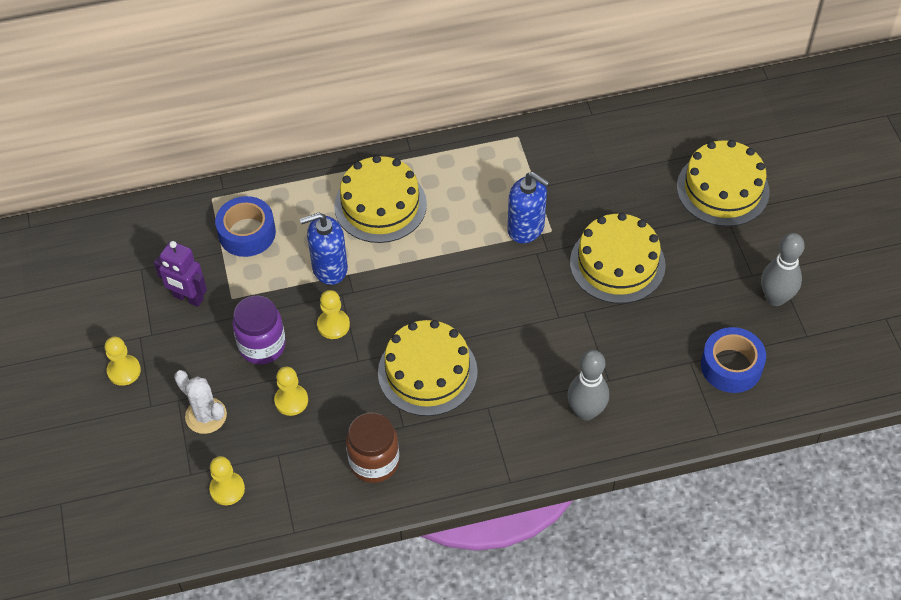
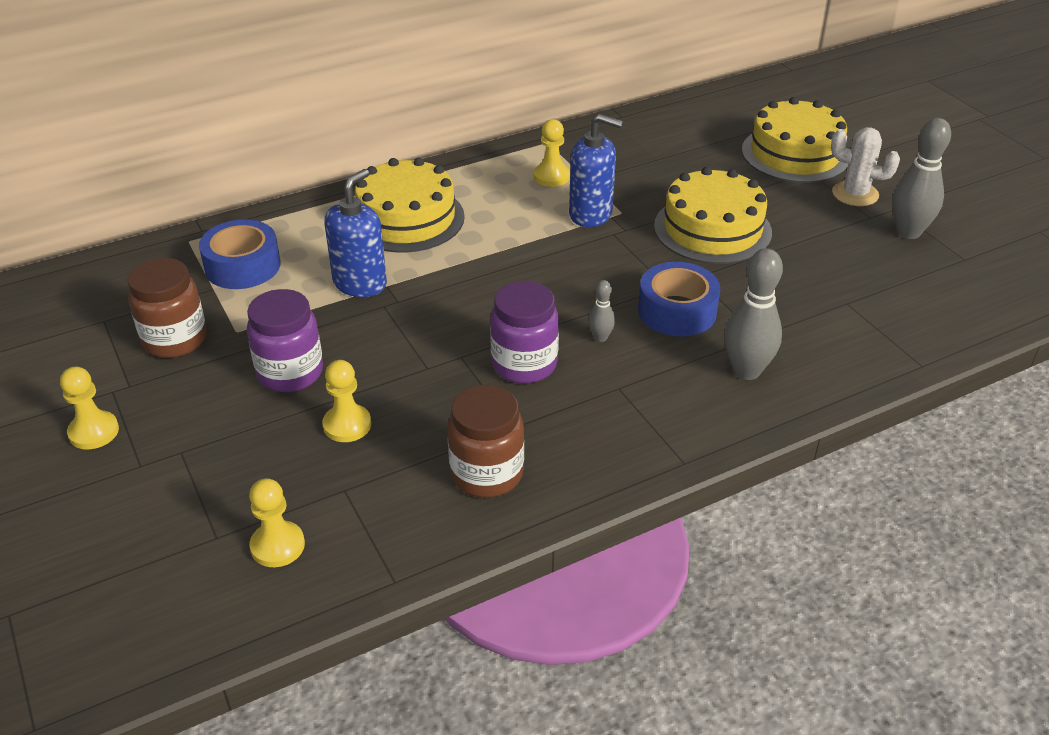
camera: 15 degrees left, 15 degrees down
(188, 298) = (175, 340): purple robot -> brown jar
(206, 416) = (226, 463): white cactus -> white cactus (855, 194)
(329, 268) = (360, 283): blue soap dispenser -> blue soap dispenser turned 150 degrees clockwise
(333, 325) = (382, 337): yellow pawn -> yellow pawn (551, 176)
(427, 372) = (524, 364): yellow cake -> purple jar
(490, 358) = (600, 337): none -> grey bowling pin
(731, 366) = (897, 299): blue tape -> blue tape (677, 311)

